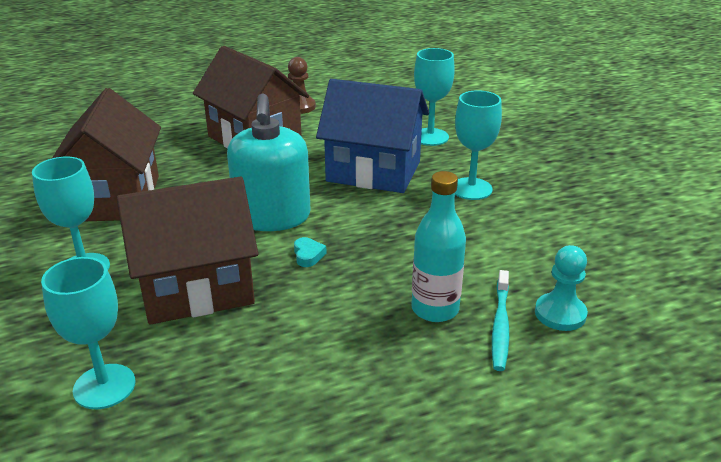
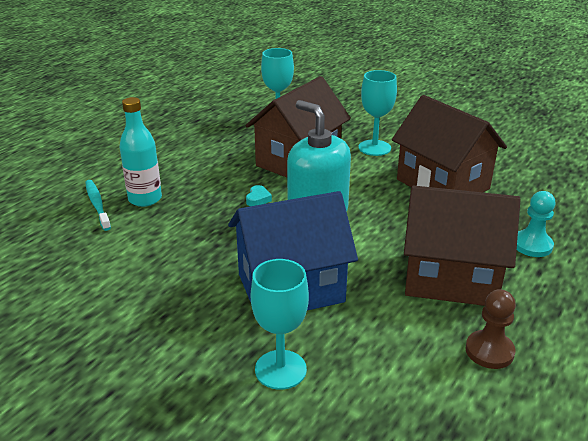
camera: 145 degrees right, 0 degrees up
(308, 255) = (258, 199): turquoise heart -> turquoise heart turned 120 degrees counterclockwise
(471, 189) = (179, 306): turquoise goblet -> none
(560, 314) = (58, 224): turquoise pawn -> turquoise pawn (532, 245)

